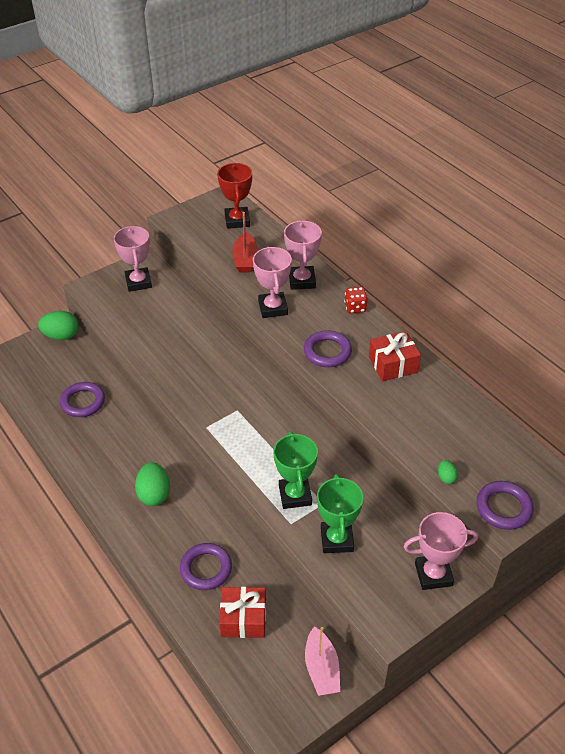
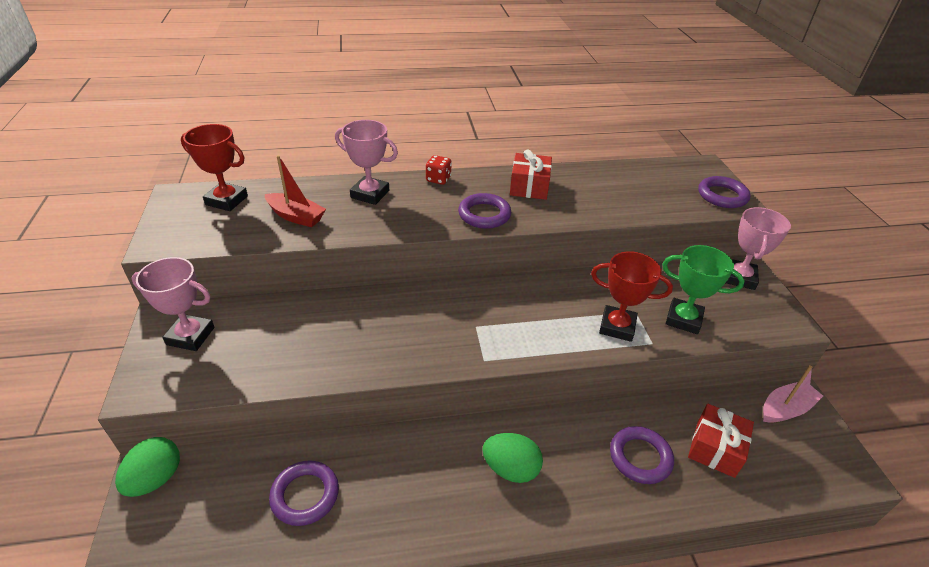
camera: 65 degrees left, 5 degrees down
(273, 308) = (391, 225): pink trophy -> none
(295, 495) = (617, 327): green trophy -> red trophy
(321, 669) = (785, 409): pink boat -> pink boat turned 45 degrees counterclockwise
(446, 477) = (679, 209): green egg -> none

